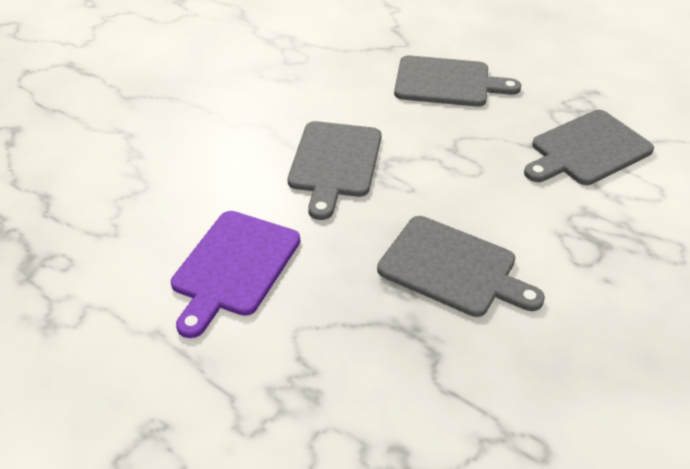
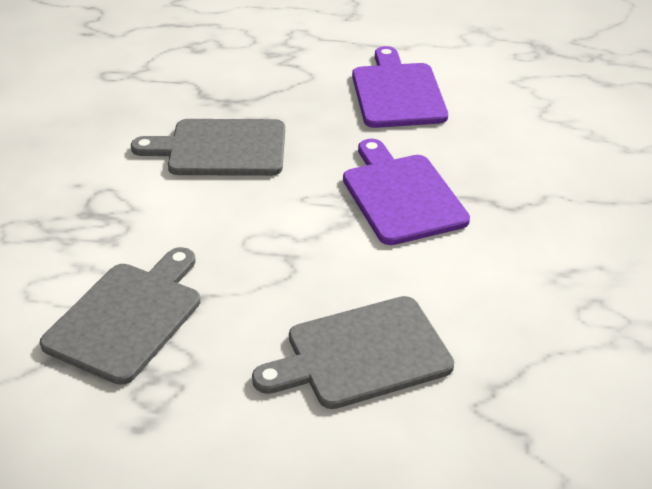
camera: 150 degrees right, 5 degrees down
(334, 163) = (401, 195): grey cutting board -> purple cutting board

